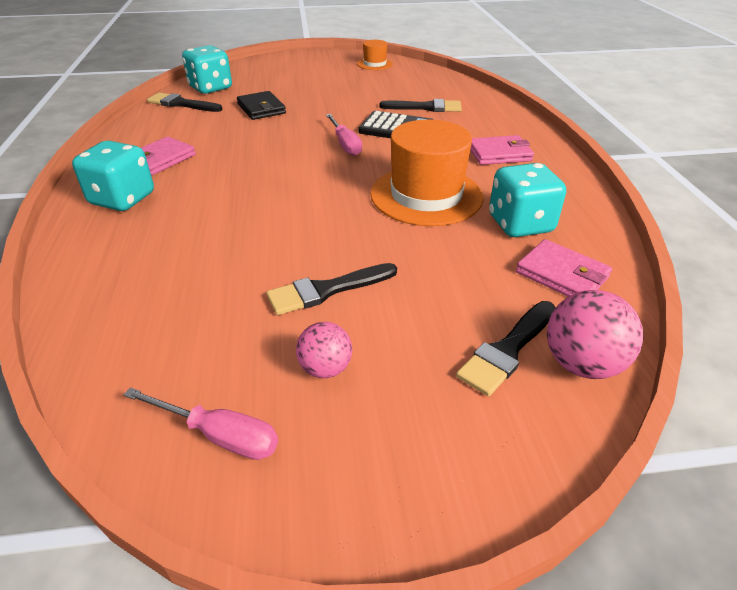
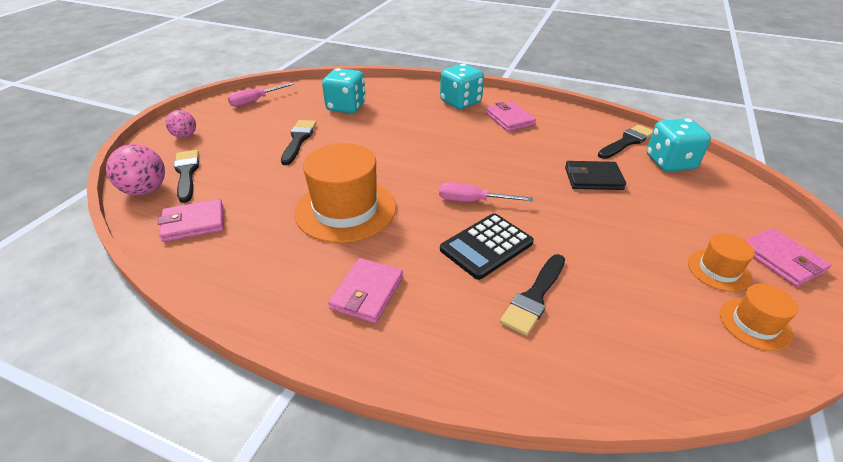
camera: 120 degrees right, 0 degrees up
(310, 60) = (781, 259): none -> pink wallet
(325, 368) = (252, 126): pink ball -> pink ball (185, 136)
(338, 71) = (718, 270): none -> orange hat
(520, 224) = (257, 236): turquoise dice -> turquoise dice (346, 107)

